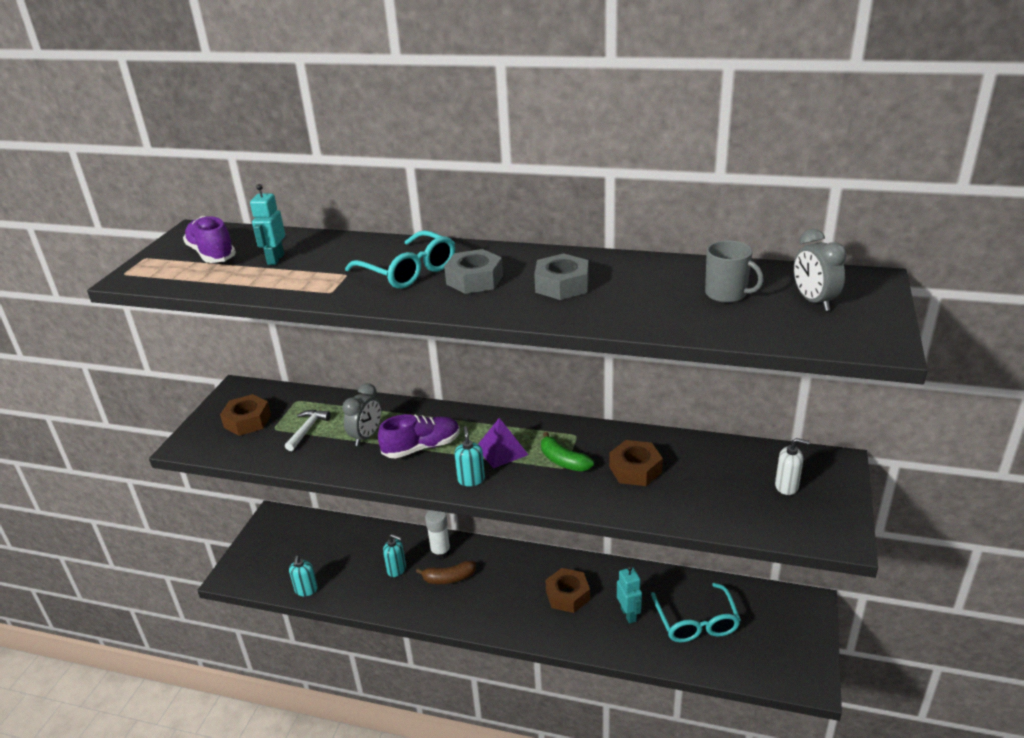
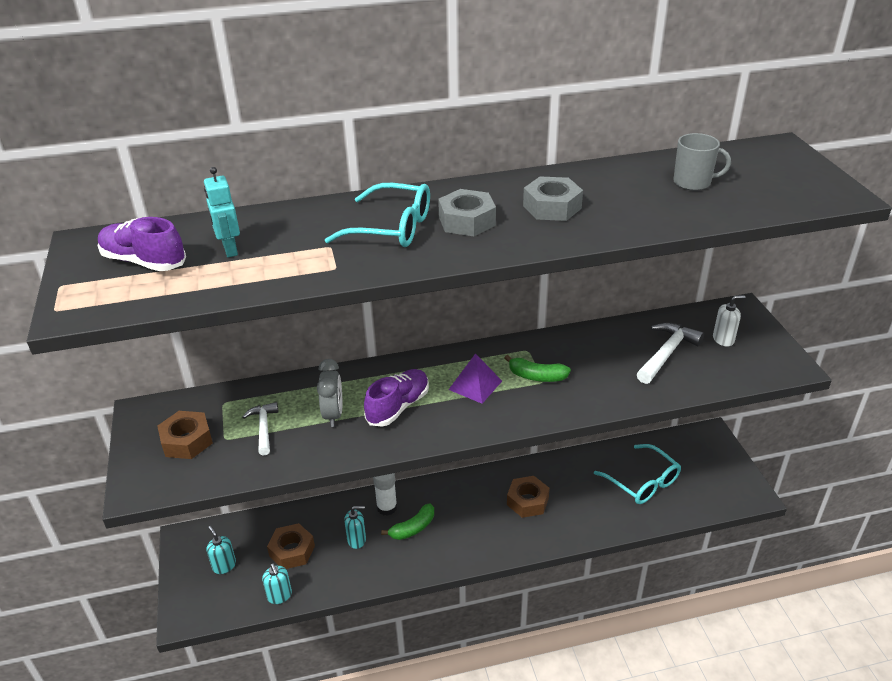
camera: 30 degrees left, 5 degrees up
(449, 578) = (413, 528): brown banana -> green banana
(471, 479) = (471, 420): turquoise soap dispenser -> turquoise soap dispenser (224, 565)
(628, 614) = (588, 497): turquoise robot -> none
(635, 469) = (601, 364): brown nut -> brown nut (292, 551)
(711, 481) = (666, 353): none -> white hammer
(813, 301) = (761, 173): grey clock -> none

